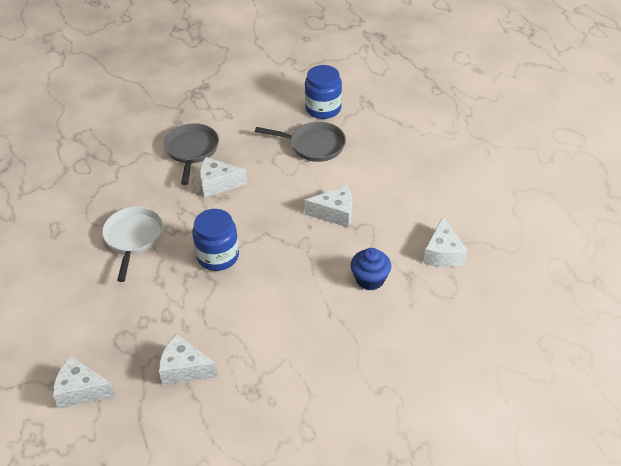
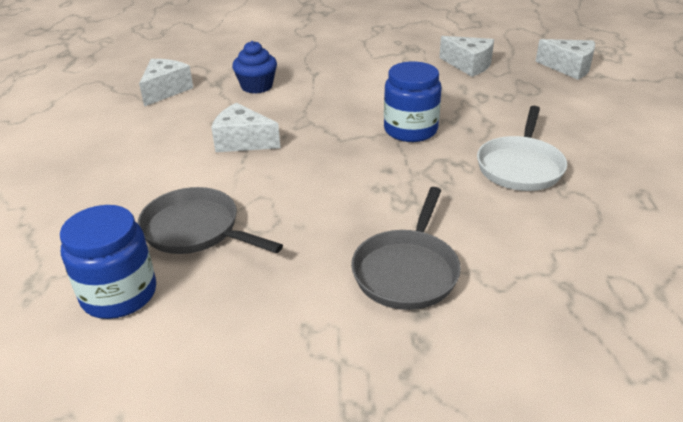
camera: 160 degrees left, 10 degrees down
(218, 184) = (380, 206): white cheese -> none

